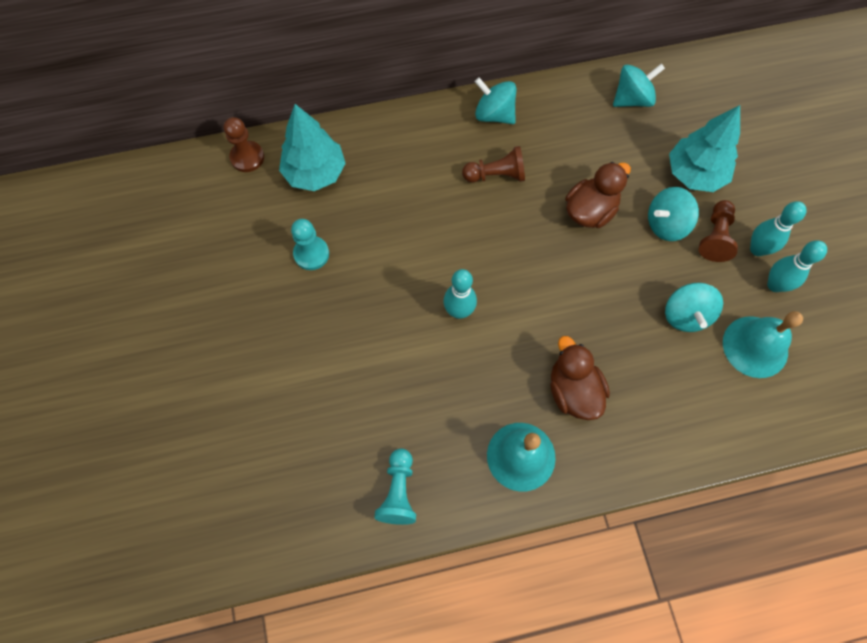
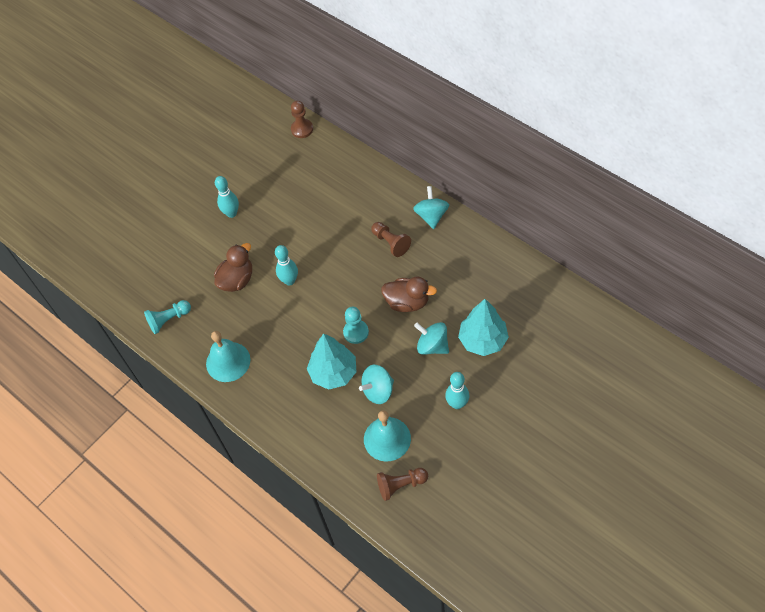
camera: 60 degrees right, 10 degrees down
(311, 254) = (269, 195): turquoise pawn -> turquoise pawn (356, 332)
(315, 173) = (318, 163): turquoise tree -> turquoise tree (333, 373)
(573, 390) = (285, 363): brown duck -> brown duck (237, 280)
(632, 99) = (509, 276): turquoise spinning top -> none
(715, 237) = (446, 376): brown pawn -> brown pawn (401, 485)
(775, 285) = (439, 427): turquoise bowling pin -> turquoise bowling pin (231, 213)

